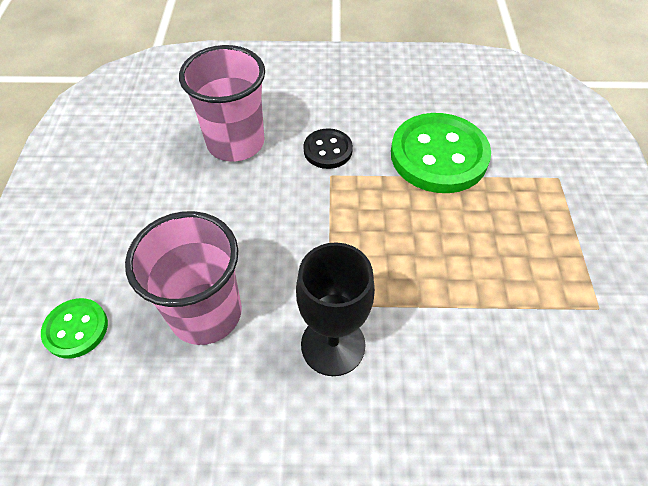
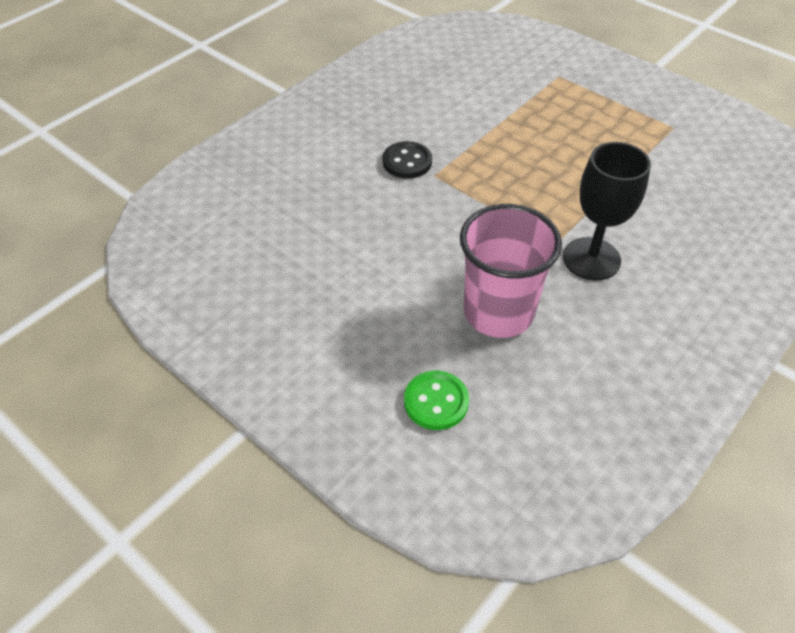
camera: 50 degrees left, 5 degrees down
(235, 143) = (335, 207): pink cup -> none
(438, 155) = (479, 113): green button -> none

